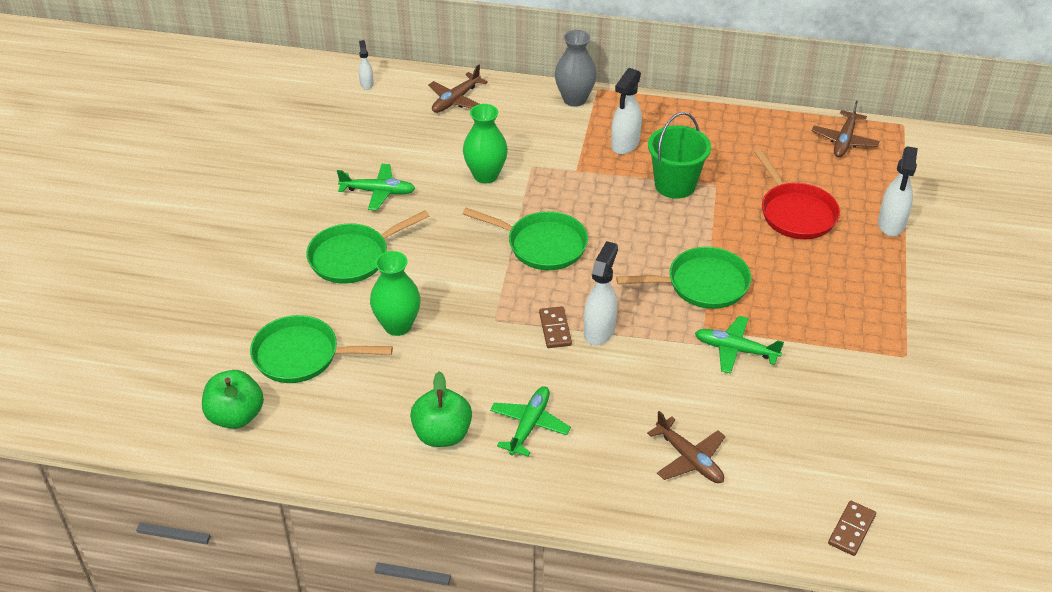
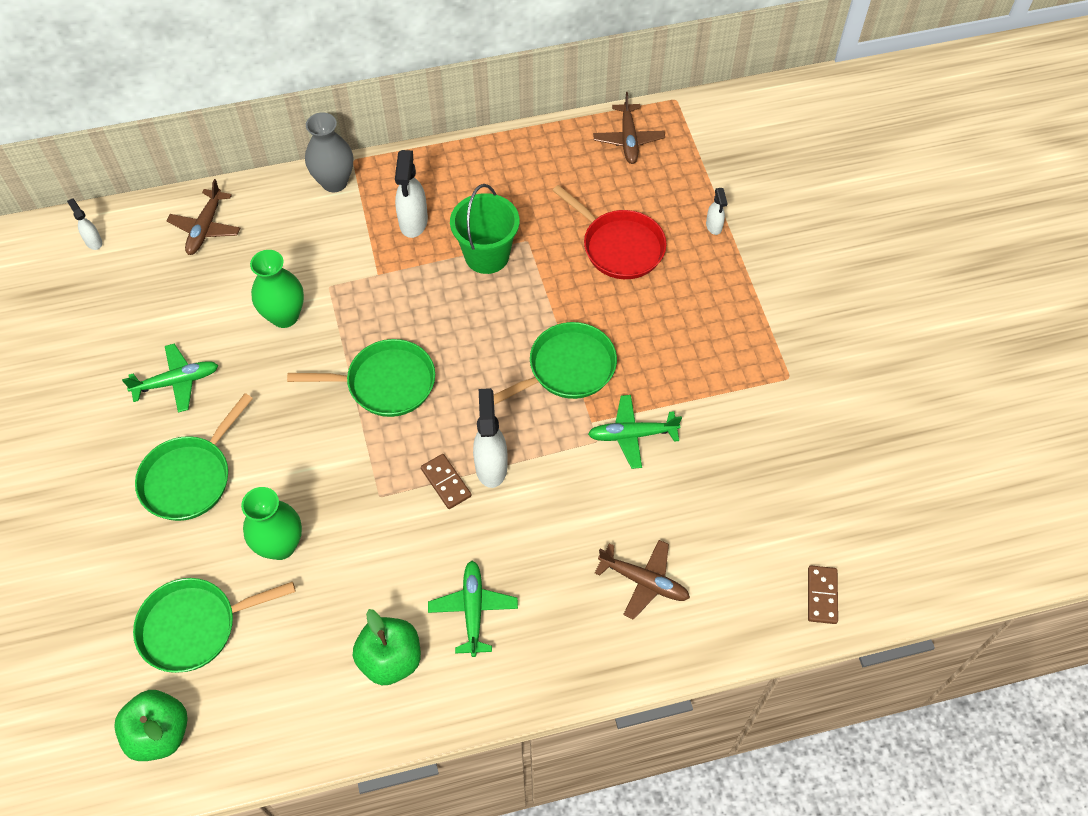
camera: 25 degrees left, 15 degrees up
(891, 224) = (714, 226): white spray bottle -> white spray bottle, size x0.55

